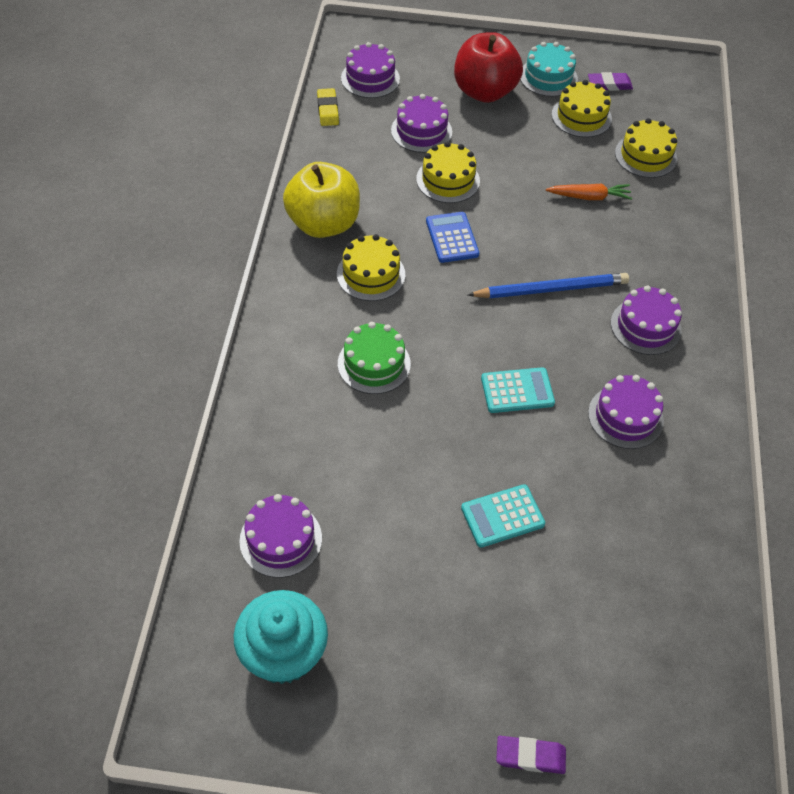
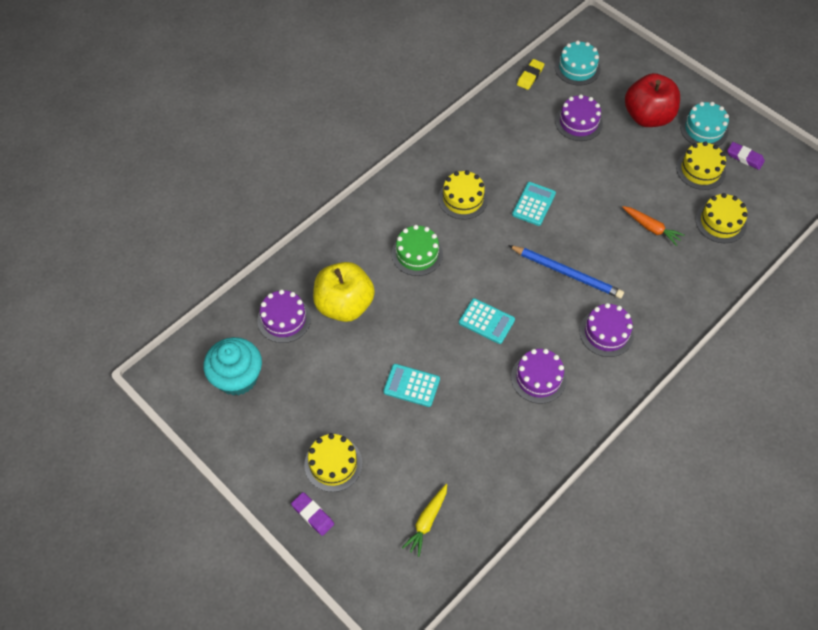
camera: 40 degrees right, 5 degrees up
(323, 224) = (462, 151): yellow apple -> yellow apple (344, 305)
(370, 78) = (577, 68): purple cake -> turquoise cake
(448, 180) = (566, 165): yellow cake -> yellow cake (333, 464)
(452, 238) = (533, 204): blue calculator -> turquoise calculator
(661, 661) = (427, 521): none -> yellow carrot

